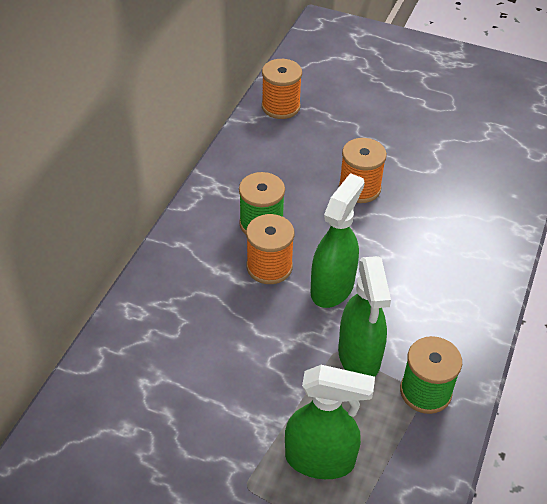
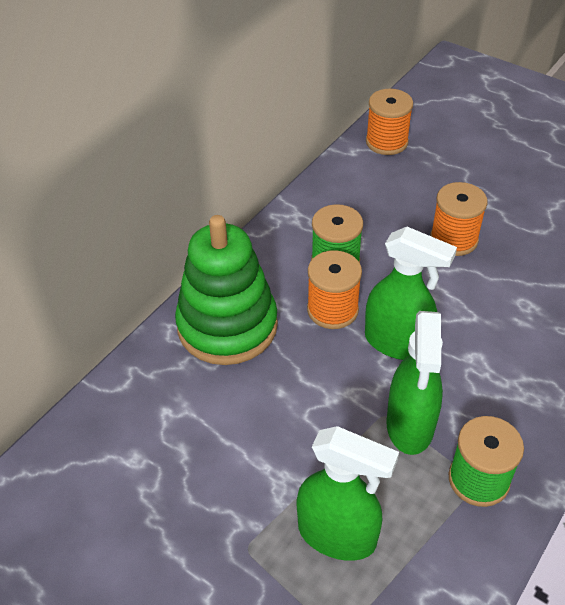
camera: 15 degrees right, 0 degrees up
(179, 296) = (227, 326): none -> green stacking toy
(332, 287) = (397, 343): green spray bottle -> green spray bottle turned 75 degrees clockwise

